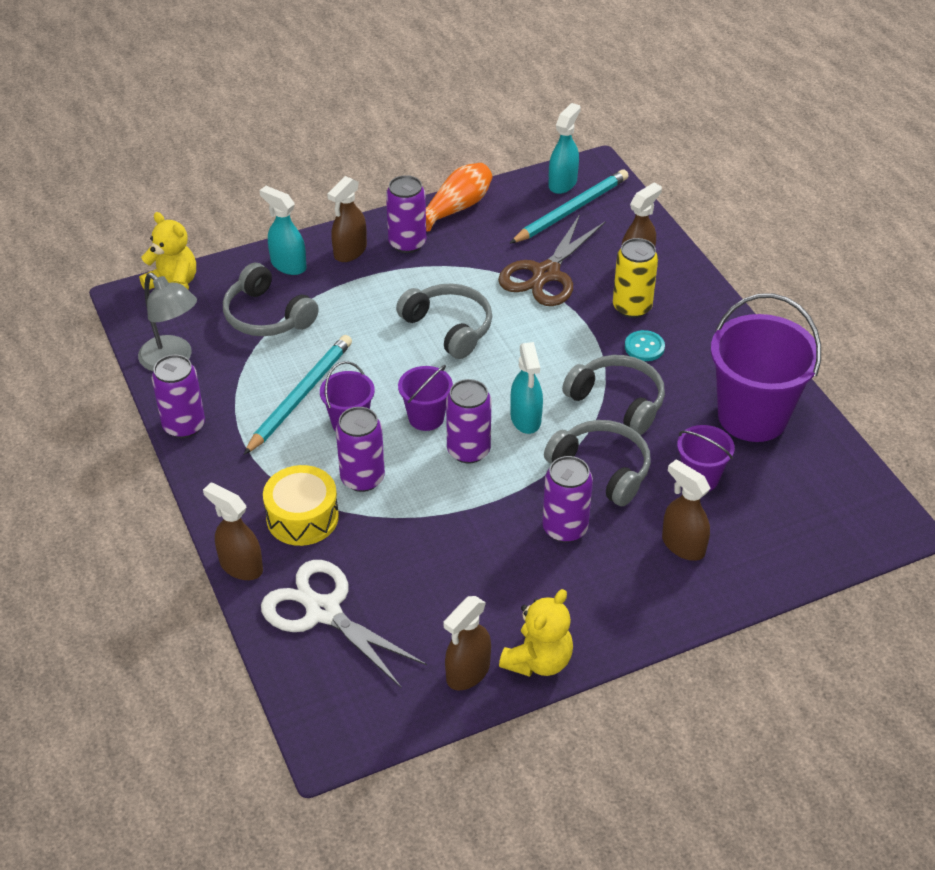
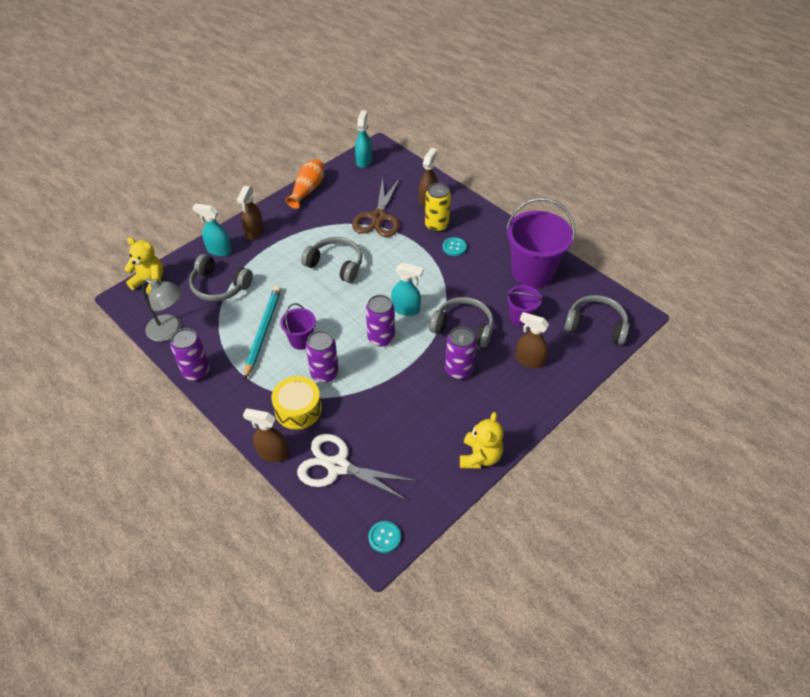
camera: 20 degrees left, 5 degrees up
(346, 727) = (384, 537): none -> turquoise button
(407, 243) = (287, 219): purple can -> none
(426, 418) = (346, 324): purple bucket -> none
(467, 673) = (442, 478): brown spray bottle -> none
(526, 419) = (406, 309): turquoise spray bottle -> turquoise spray bottle turned 45 degrees counterclockwise
(571, 210) = (376, 176): turquoise pencil -> none
(618, 401) = (454, 284): grey headphones -> grey headphones (596, 325)

